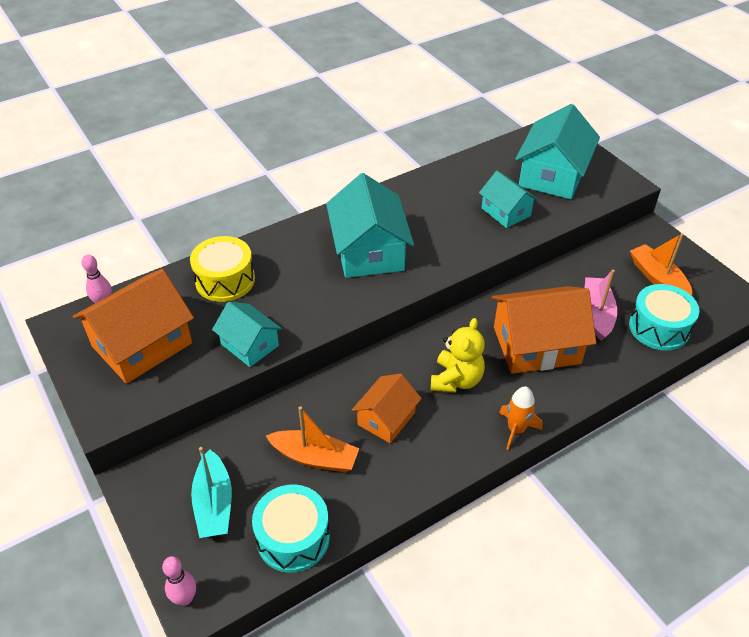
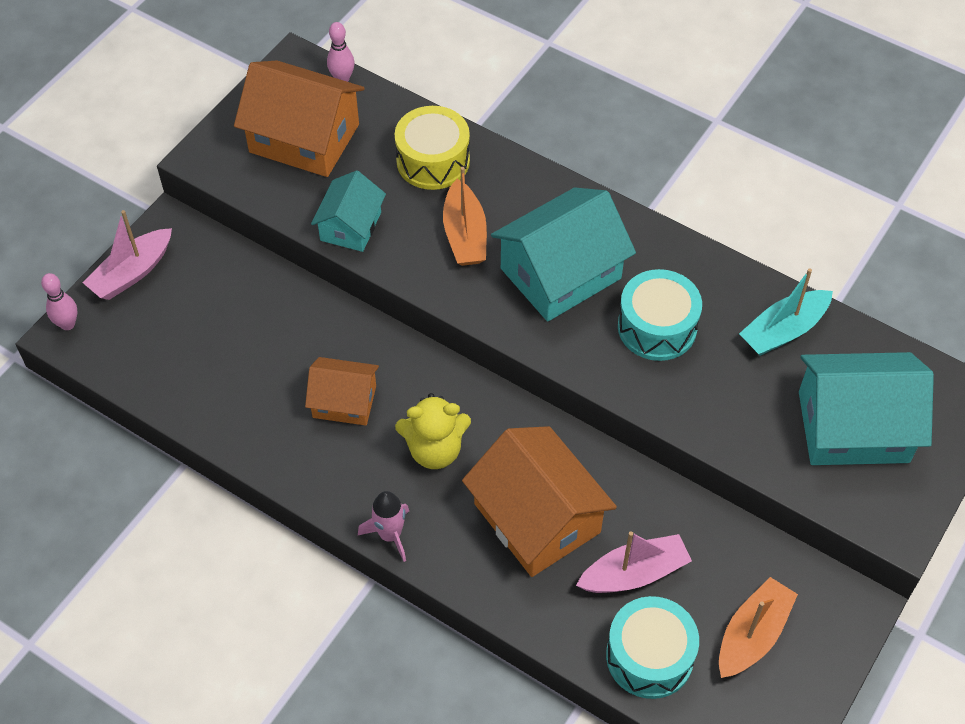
camera: 65 degrees right, 10 degrees up
(165, 526) = (132, 273): none -> pink boat
(214, 504) = (172, 298): turquoise boat -> turquoise boat (783, 331)
(293, 538) = (162, 379): turquoise drum -> turquoise drum (657, 327)
(315, 458) = (263, 358): orange boat -> orange boat (465, 235)
(506, 212) = (731, 394): turquoise house -> none
(516, 430) = (390, 535): orange rocket -> pink rocket

